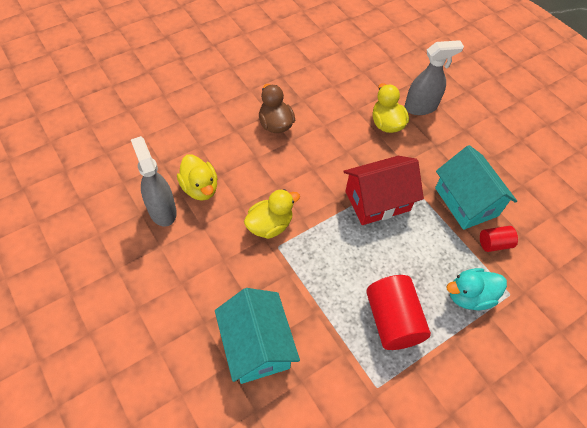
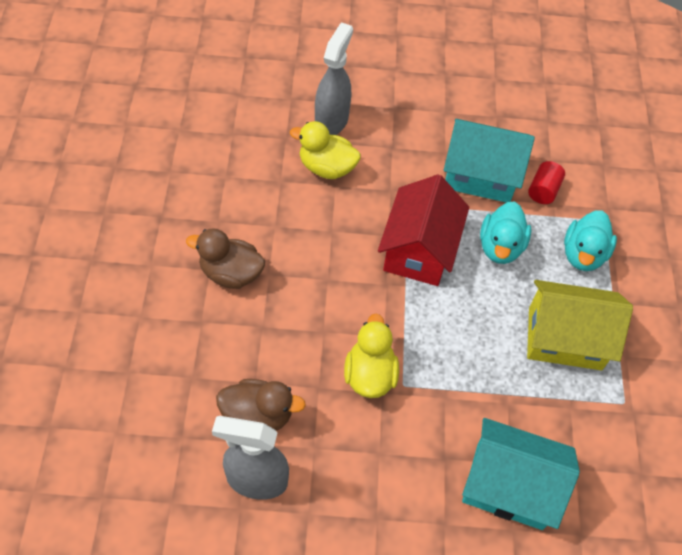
camera: 55 degrees left, 0 degrees up
(200, 188) = (257, 416): yellow duck -> brown duck
(392, 320) = (564, 338): red cylinder -> yellow house
(424, 243) = (500, 247): none -> turquoise duck

